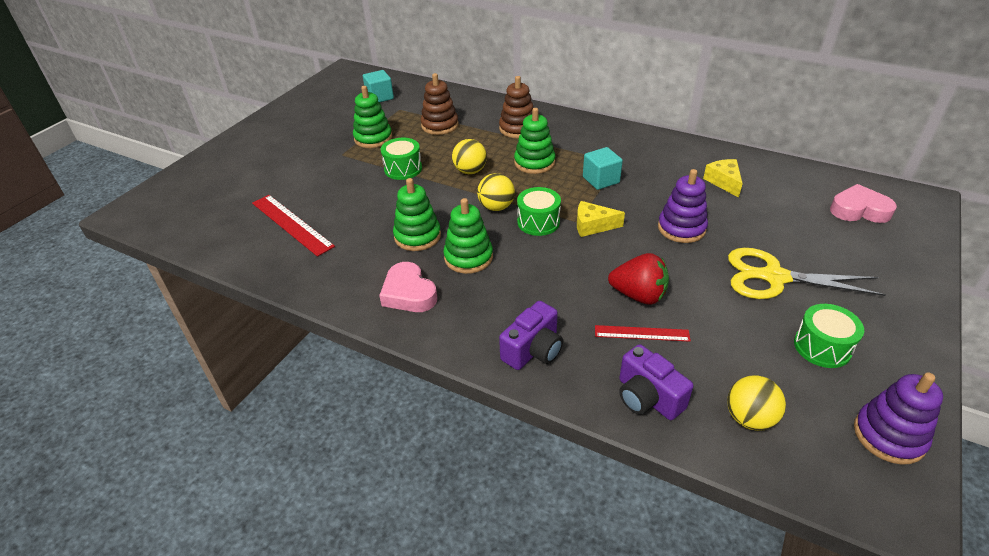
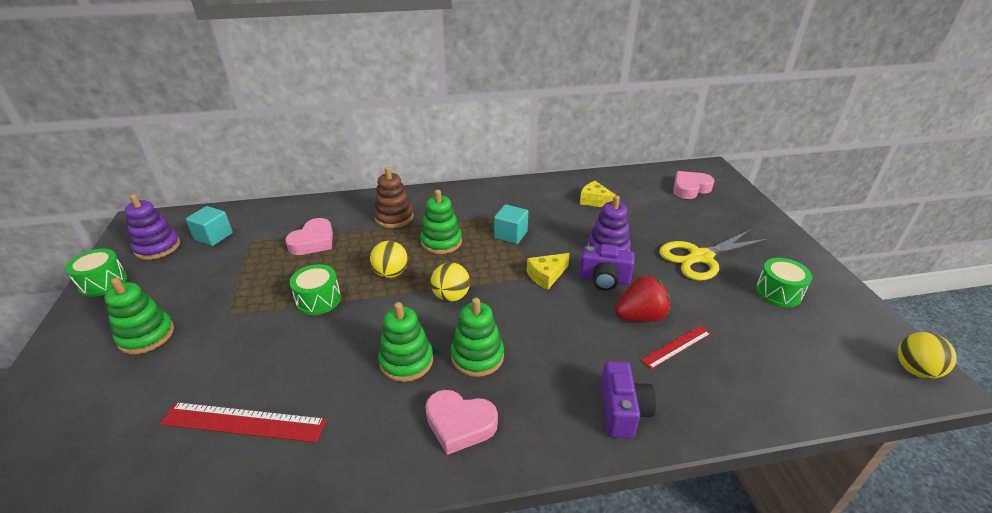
camera: 40 degrees left, 5 degrees down
(373, 138) = (250, 282): green stacking toy -> green stacking toy (146, 335)
(440, 125) = (313, 242): brown stacking toy -> pink heart
(538, 222) = (501, 293): green drum -> green drum (103, 282)
(647, 397) = (737, 397): purple camera -> purple camera (604, 279)
(749, 418) = (805, 370): yellow ball -> yellow ball (915, 370)
(889, 436) = (873, 333): purple stacking toy -> purple stacking toy (157, 247)

